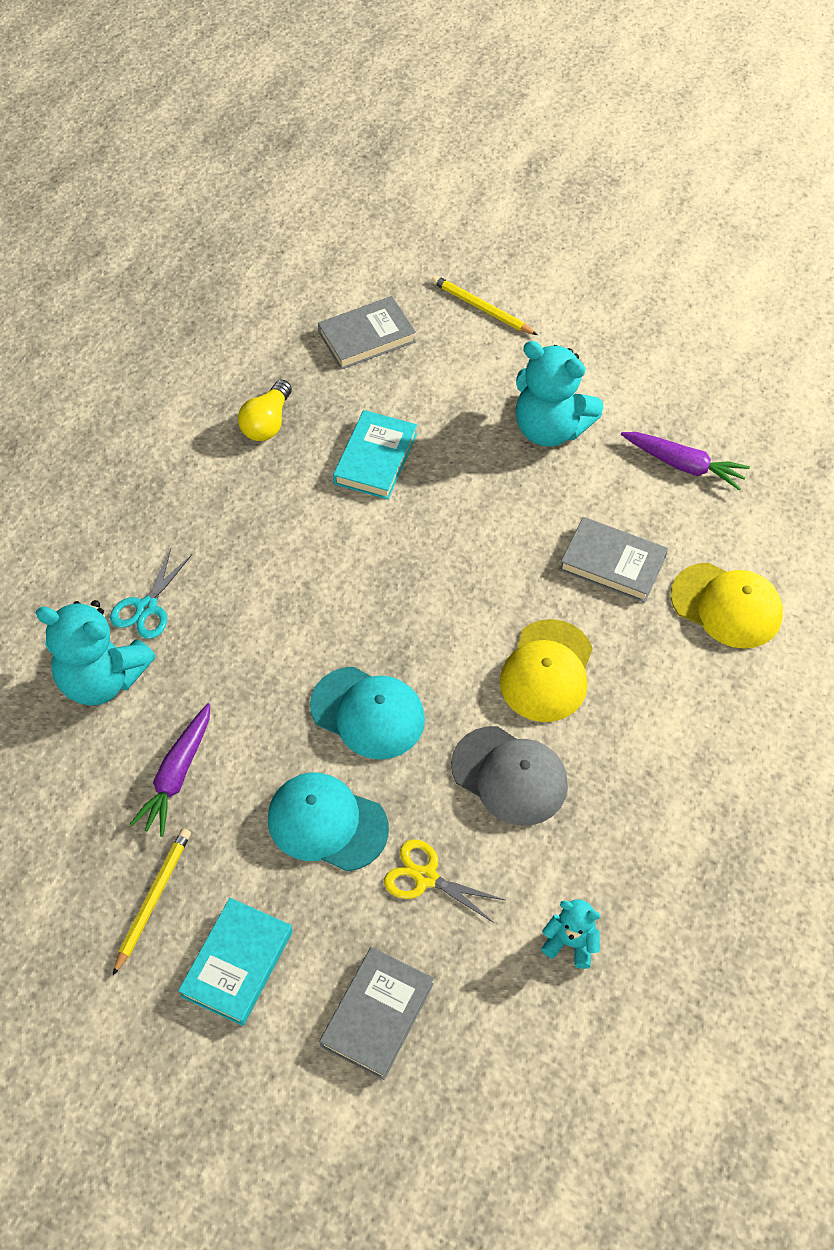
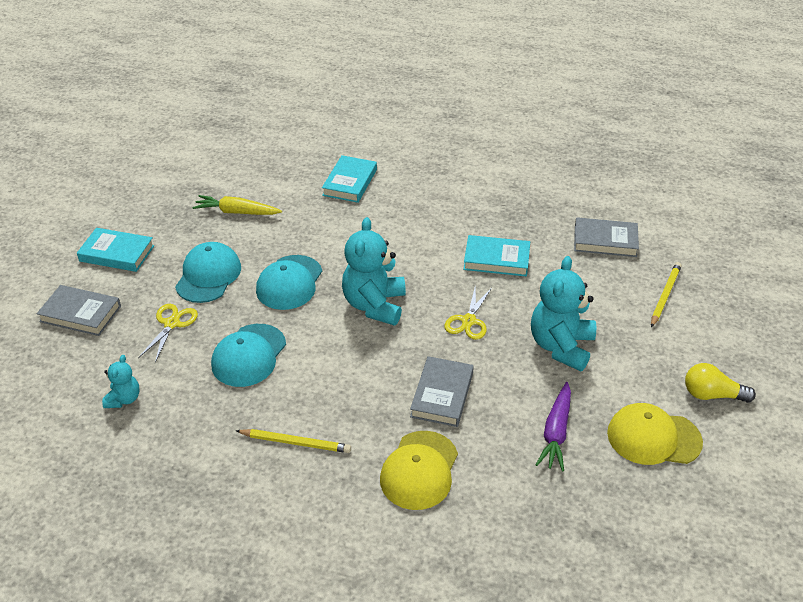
camera: 80 degrees right, 15 degrees down
(102, 679) = (297, 175): turquoise teddy bear -> turquoise teddy bear (374, 305)
(146, 607) = (350, 182): turquoise scissors -> turquoise book
(153, 899) = (157, 216): yellow pencil -> yellow pencil (295, 443)
(177, 775) = (237, 212): purple carrot -> yellow carrot
(267, 423) = (508, 207): yellow light bulb -> yellow light bulb (712, 395)
(366, 337) = (605, 241): grey book -> grey book turned 45 degrees counterclockwise
(489, 512) = (468, 321): none -> yellow scissors
(509, 776) = (249, 355): grey cap -> turquoise cap
(547, 671) = (337, 366): yellow cap -> yellow cap (653, 437)

